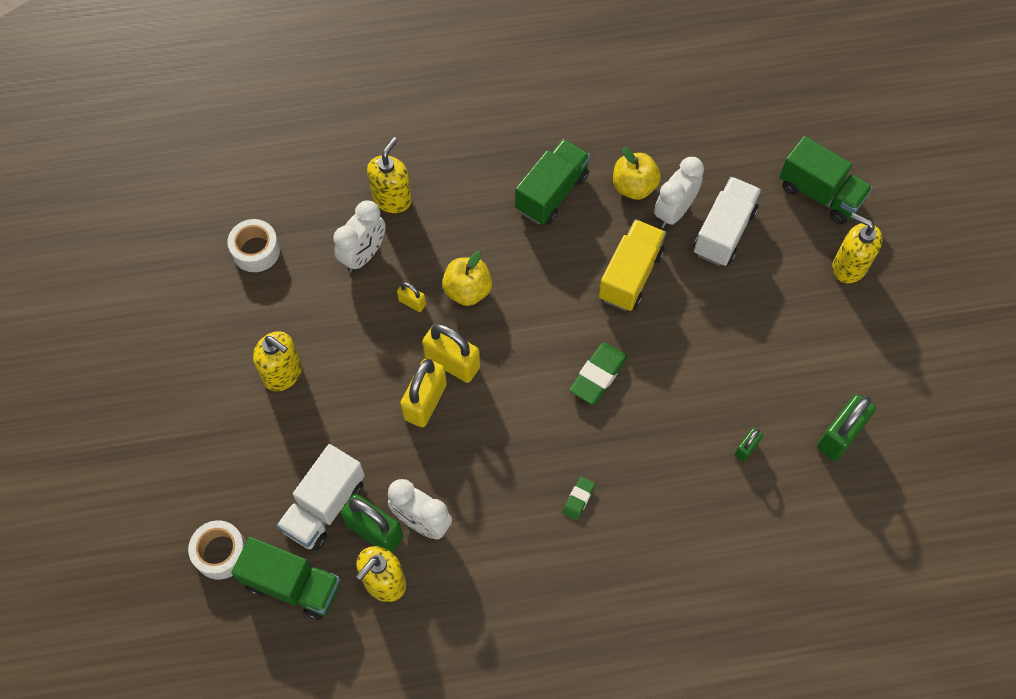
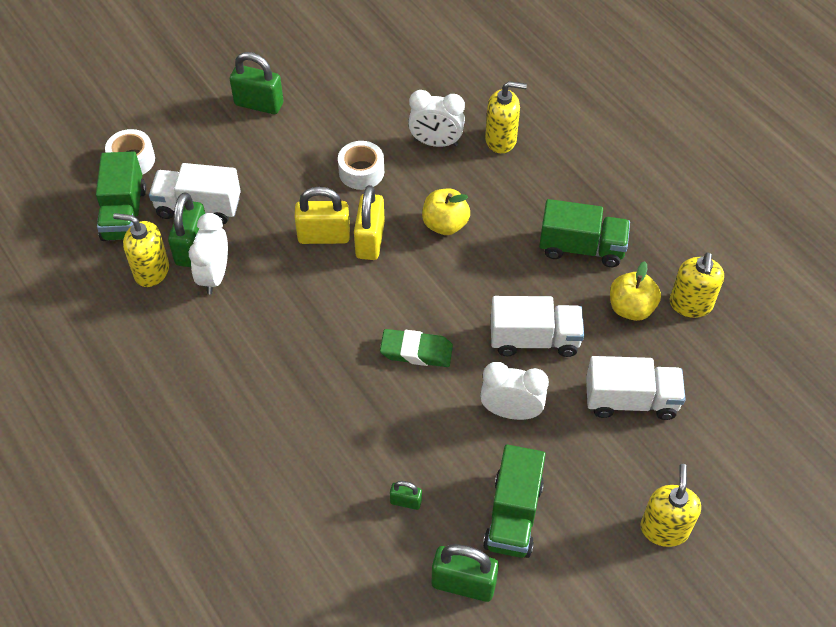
camera: 65 degrees right, 10 degrees down
(215, 397) = (259, 104): none -> green padlock
(256, 251) = (398, 76): white tape -> white tape (361, 172)
(283, 373) = (300, 135): yellow soap dispenser -> yellow soap dispenser (690, 304)
(412, 302) = (411, 191): yellow padlock -> none
(578, 499) = (287, 381): green eraser -> none
(630, 275) = (534, 339): yellow truck -> white truck
(673, 212) = (625, 350): white clock -> white clock (511, 411)
(820, 194) = (733, 472): green truck -> green truck (513, 515)

